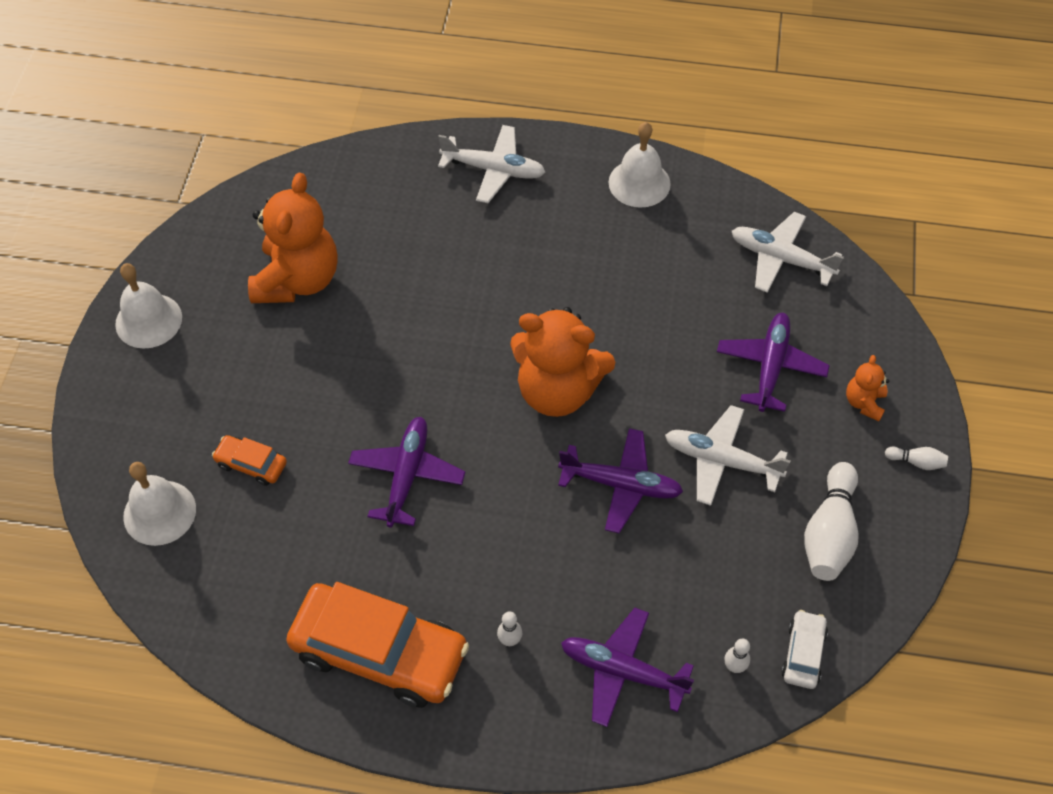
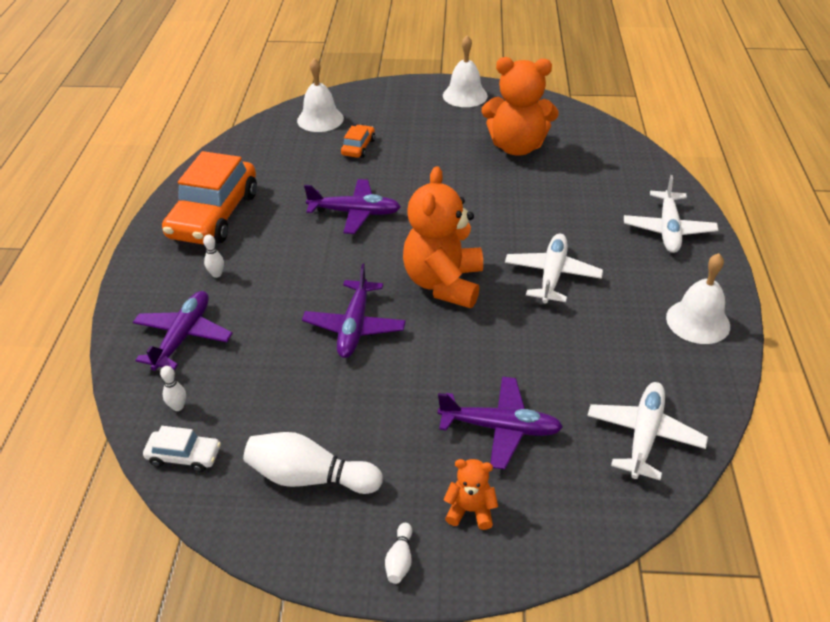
camera: 85 degrees right, 15 degrees down
(721, 461) = (385, 392): white plane -> white plane (552, 275)

